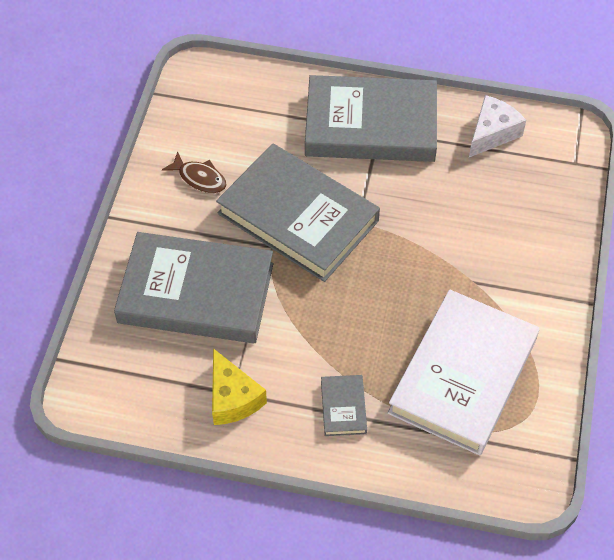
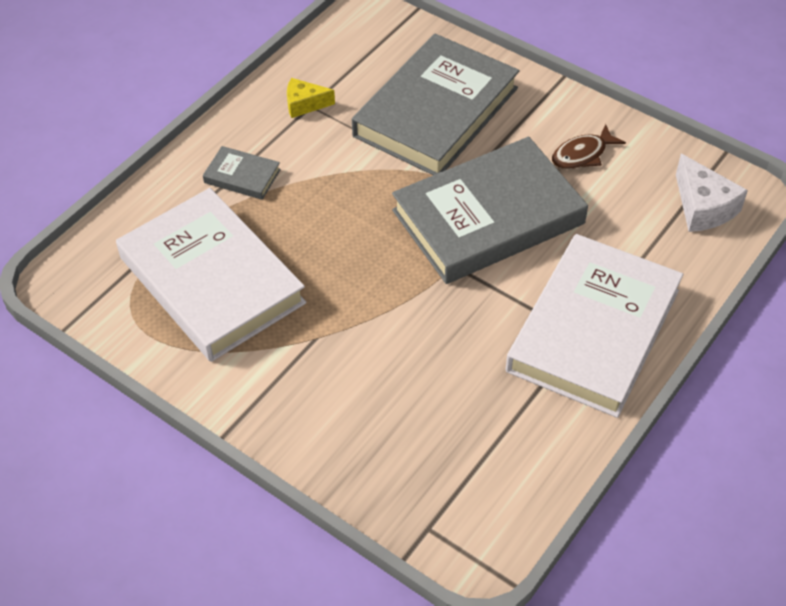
camera: 115 degrees right, 5 degrees down
(232, 398) = (304, 104): yellow cheese -> yellow cheese, size x0.66
(371, 125) = (593, 330): grey book -> white book
(492, 133) = (522, 454): white cheese -> white cheese (703, 207)

